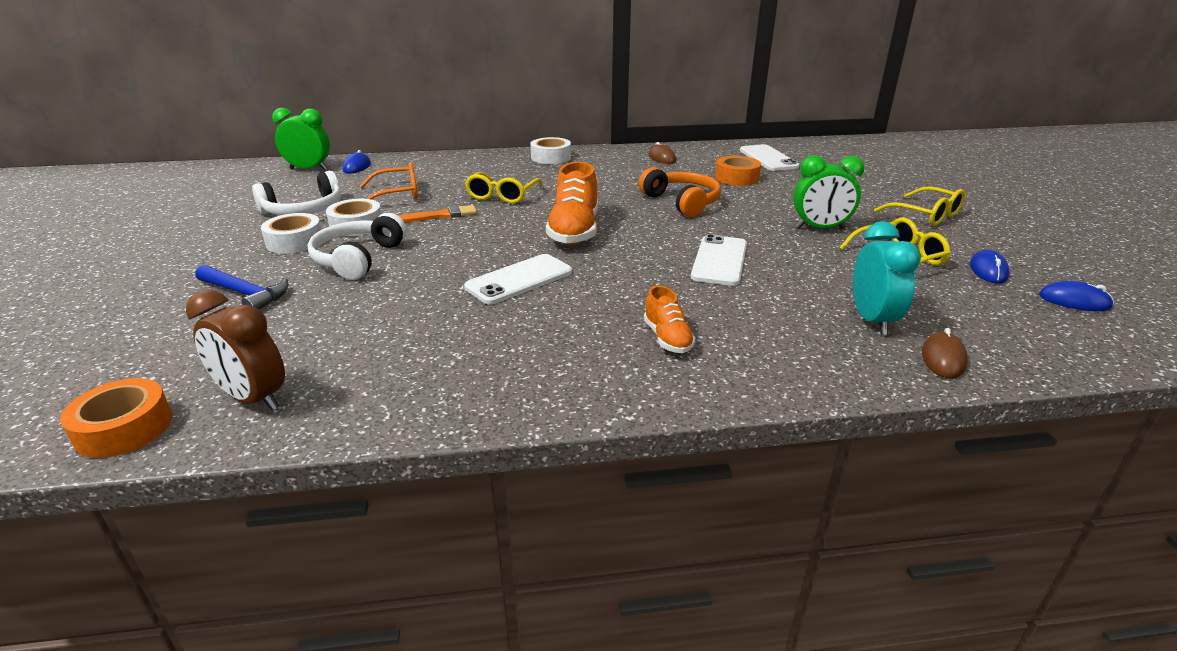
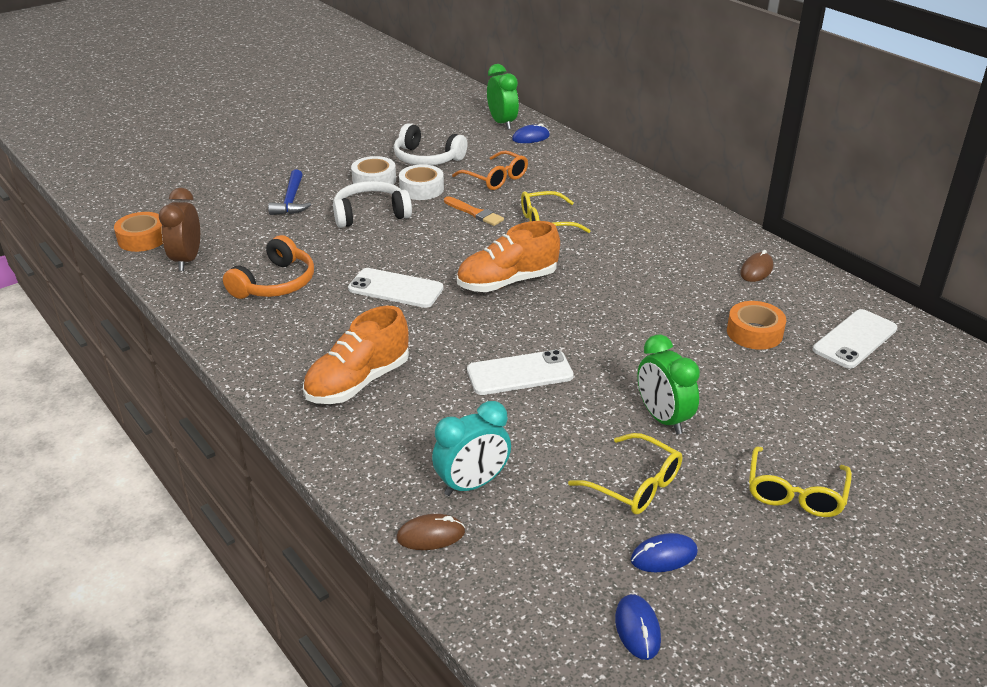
camera: 60 degrees right, 5 degrees up
(551, 157) = (671, 210): white tape -> none
(667, 338) = (358, 382): orange shoe -> orange shoe, size x1.82
(682, 202) = (639, 317): orange headphones -> orange headphones (275, 283)

